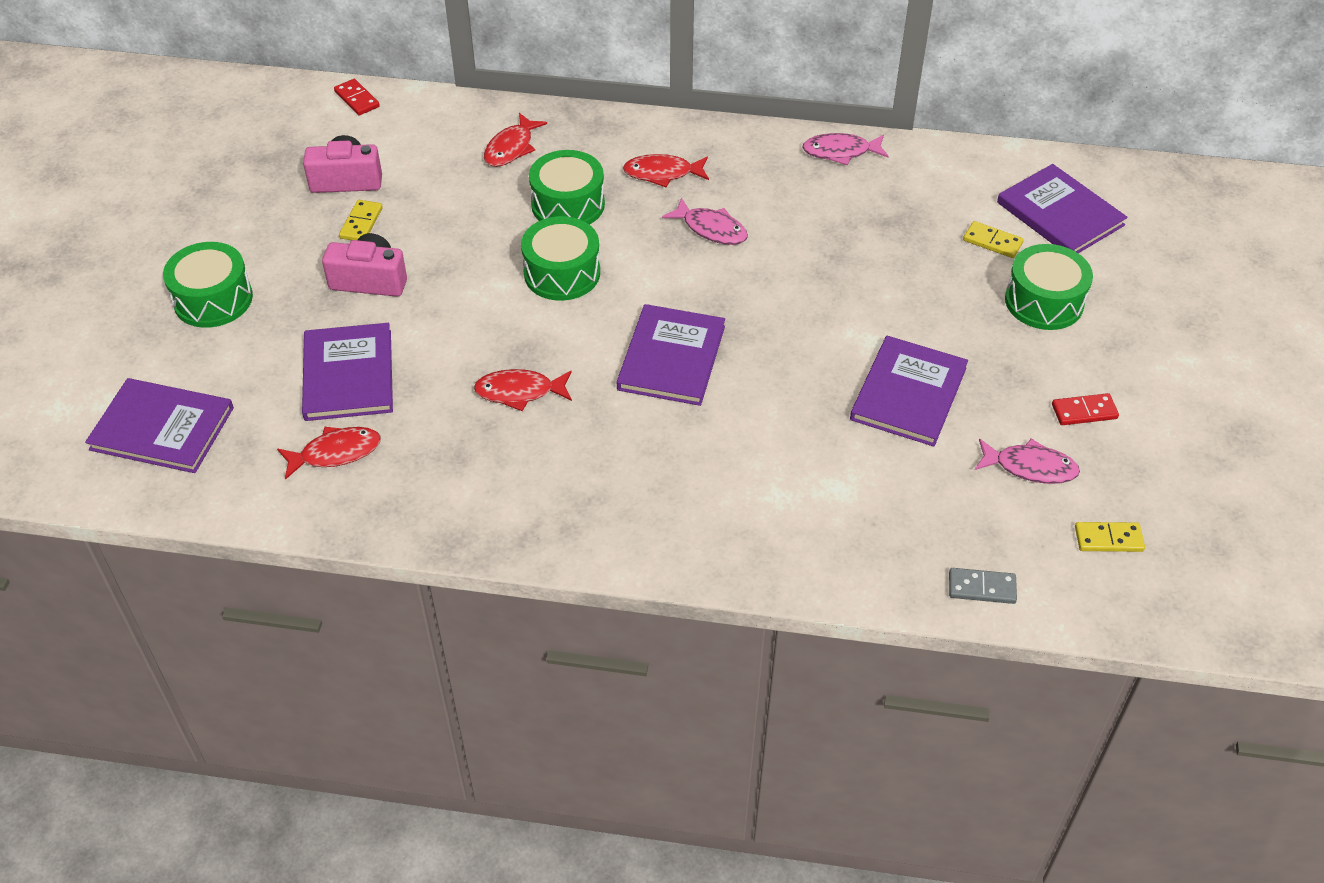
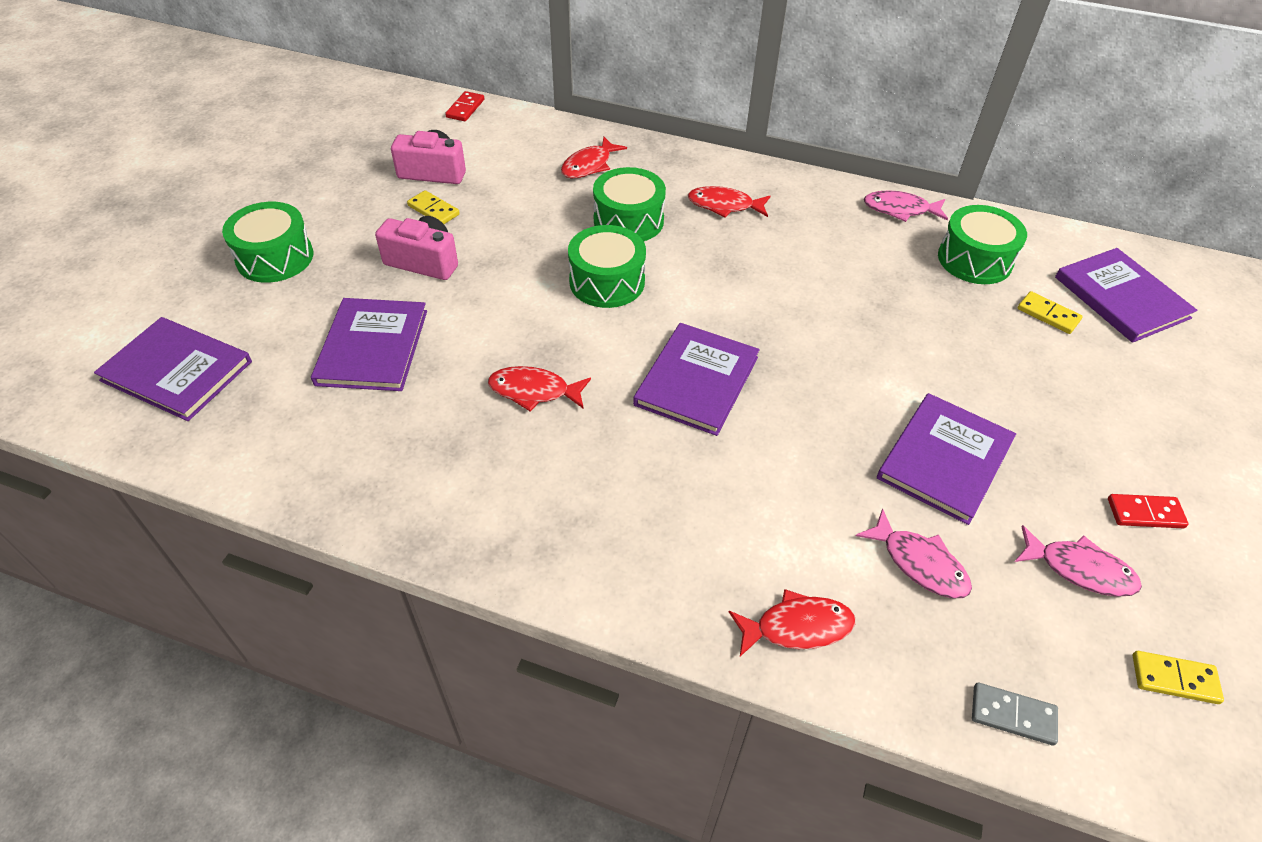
camera: 10 degrees right, 0 degrees up
(335, 453) = (332, 424): red fish -> red fish (797, 627)
(357, 99) = (465, 108): red domino -> red domino turned 45 degrees clockwise
(361, 223) = (433, 210): yellow domino -> yellow domino turned 75 degrees counterclockwise
(711, 229) = (761, 262): pink fish -> pink fish (919, 563)
(1044, 301) = (1101, 384): green drum -> green drum (974, 260)

